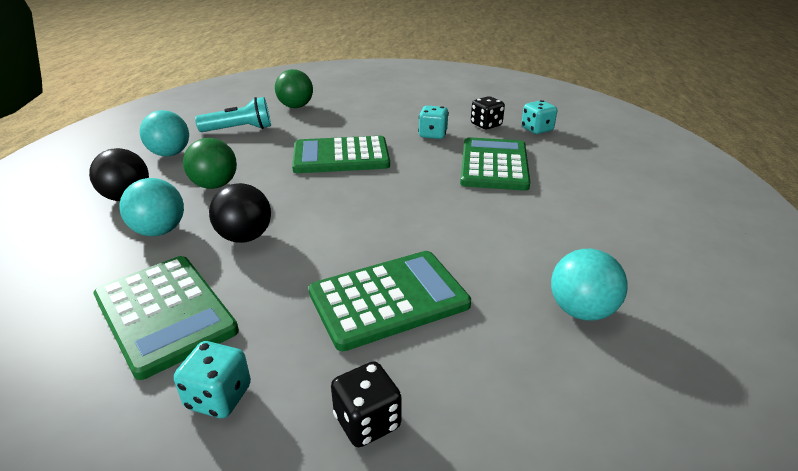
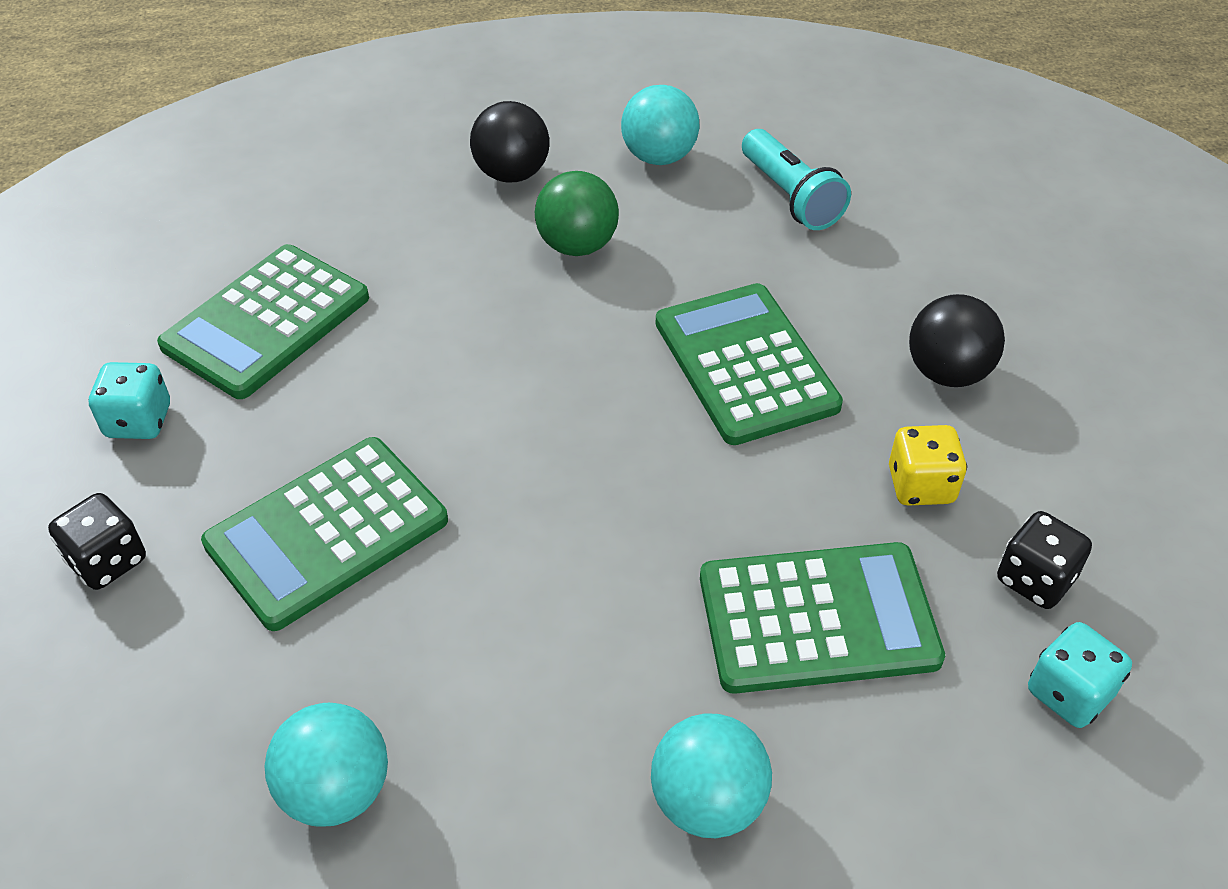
camera: 75 degrees right, 15 degrees up
(159, 231) = (435, 242): turquoise ball -> turquoise ball (707, 801)
(245, 237) = (443, 332): black ball -> black ball (947, 372)
(296, 107) = (941, 233): green ball -> none
(388, 299) = (327, 533): green calculator -> green calculator turned 90 degrees clockwise
(433, 135) = (921, 485): turquoise dice -> yellow dice

